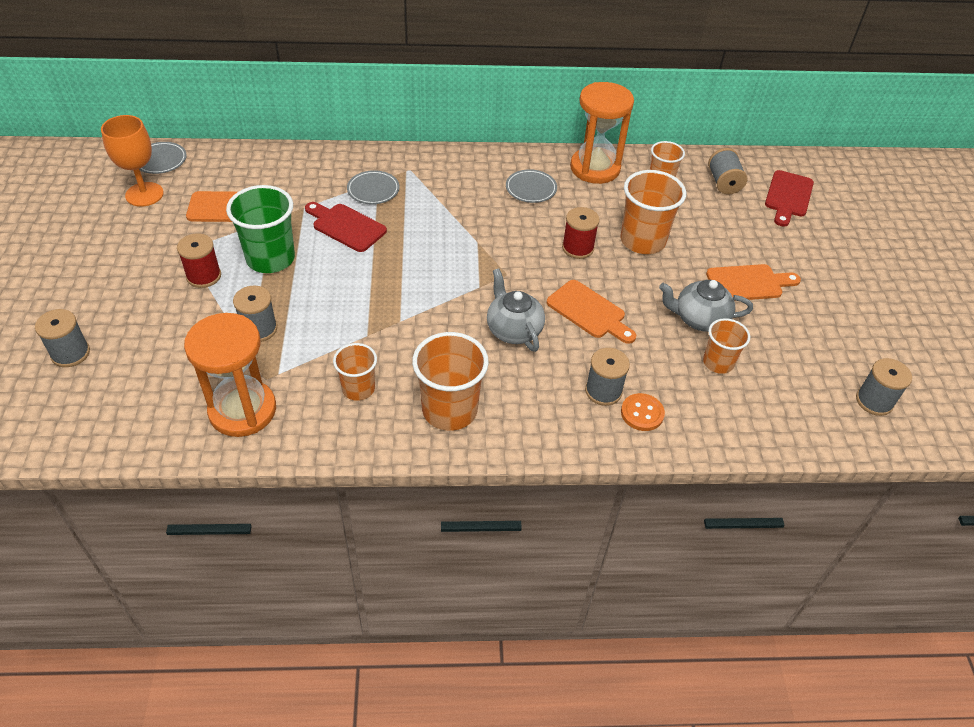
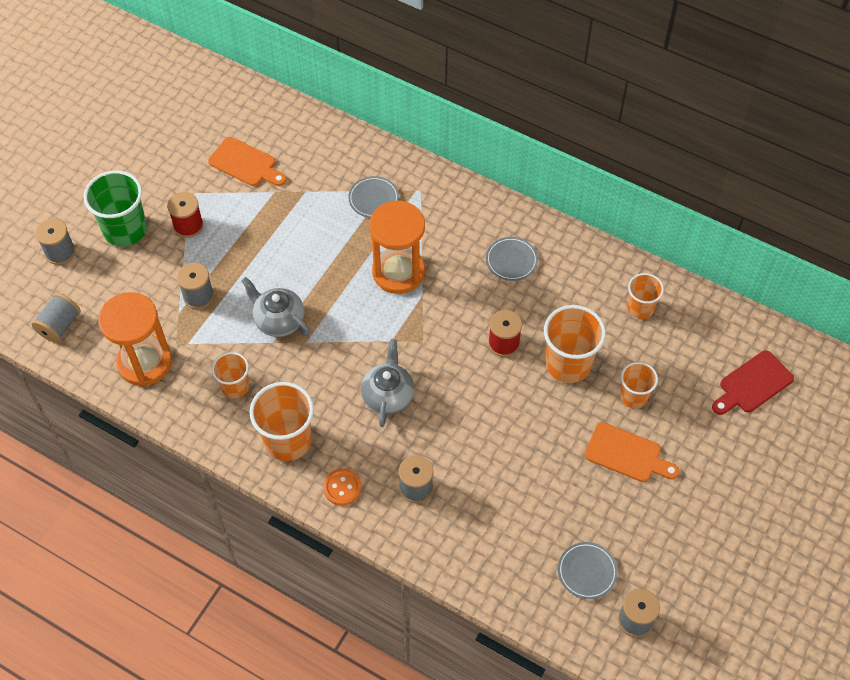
camera: 35 degrees right, 10 degrees up
(144, 194) = (191, 121): orange goblet -> none
(161, 160) = (223, 89): grey plate -> grey plate (587, 571)
(270, 258) = (247, 232): green cup -> green cup (125, 230)
(346, 226) = (326, 227): red cutting board -> none
(589, 312) = (462, 410): orange cutting board -> none
(595, 168) = (589, 265): orange hourglass -> orange hourglass (398, 272)
(642, 413) = (431, 523): orange button -> orange button (342, 487)
(699, 319) = (551, 466): grey teapot -> grey teapot (278, 320)
(718, 362) = (531, 513): orange cup -> orange cup (633, 396)
(723, 183) = (701, 339): grey spool -> grey spool (60, 325)

